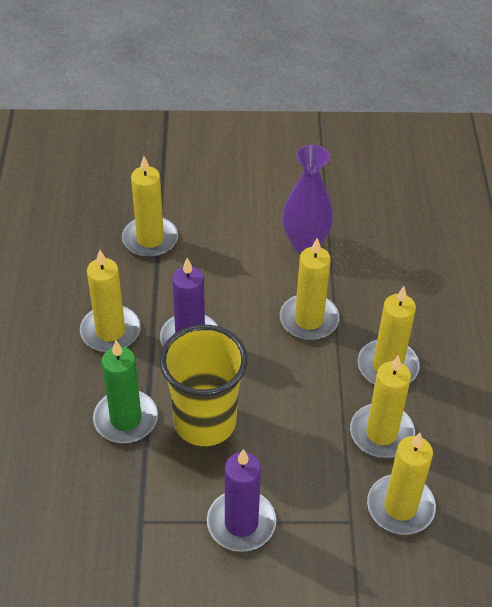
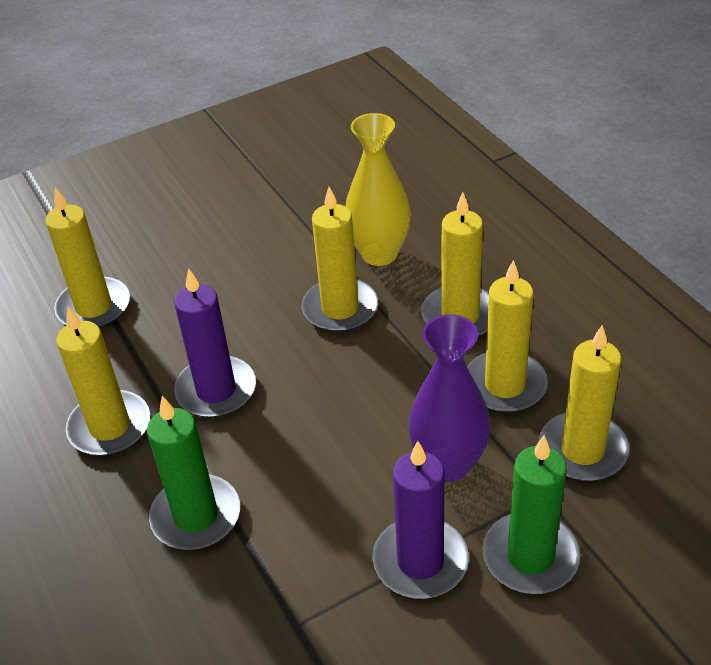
camera: 25 degrees left, 5 degrees down
(205, 422) = (297, 471): yellow cup -> none
(305, 243) = (280, 236): purple vase -> purple vase (448, 464)
(312, 558) = (530, 556): none -> green candle
(364, 290) = (379, 254): none -> yellow vase

